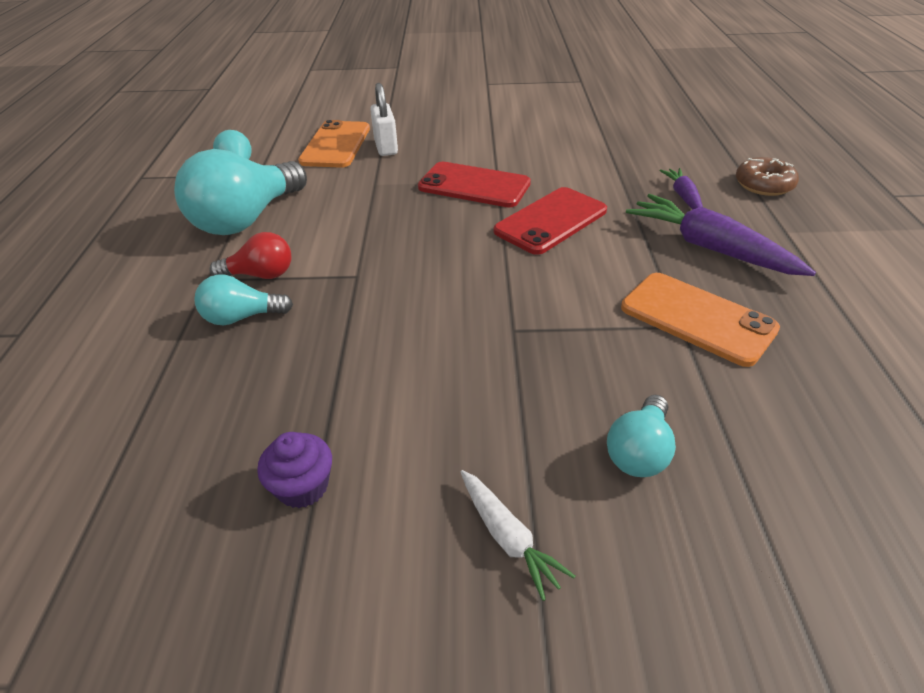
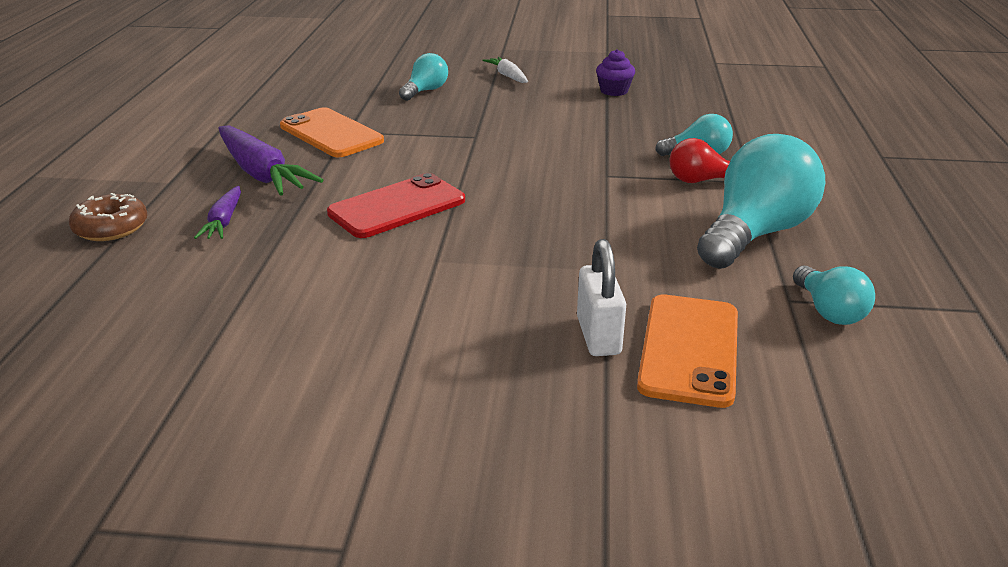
camera: 175 degrees left, 10 degrees down
(474, 185) = (469, 255): red phone -> none

